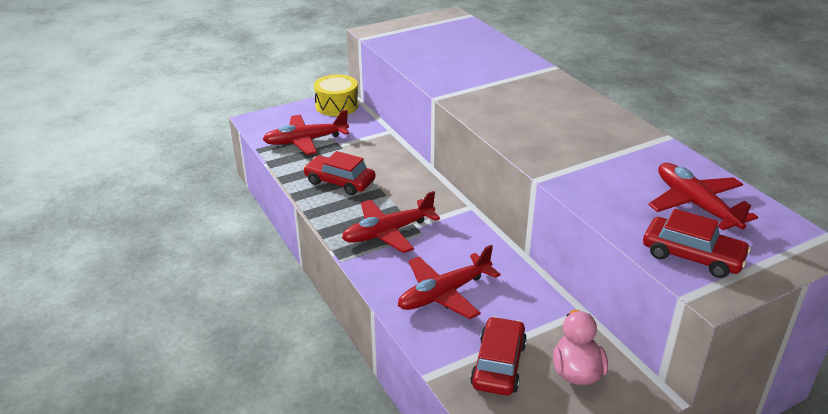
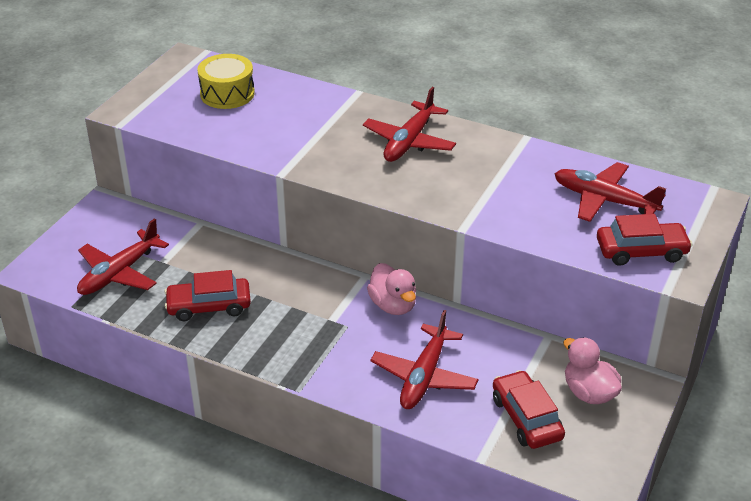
camera: 35 degrees left, 5 degrees up
(337, 105) = (108, 214): yellow drum -> yellow drum (227, 94)
(388, 232) = (314, 340): red plane -> red plane (409, 142)
(472, 234) = (393, 305): none -> pink duck

